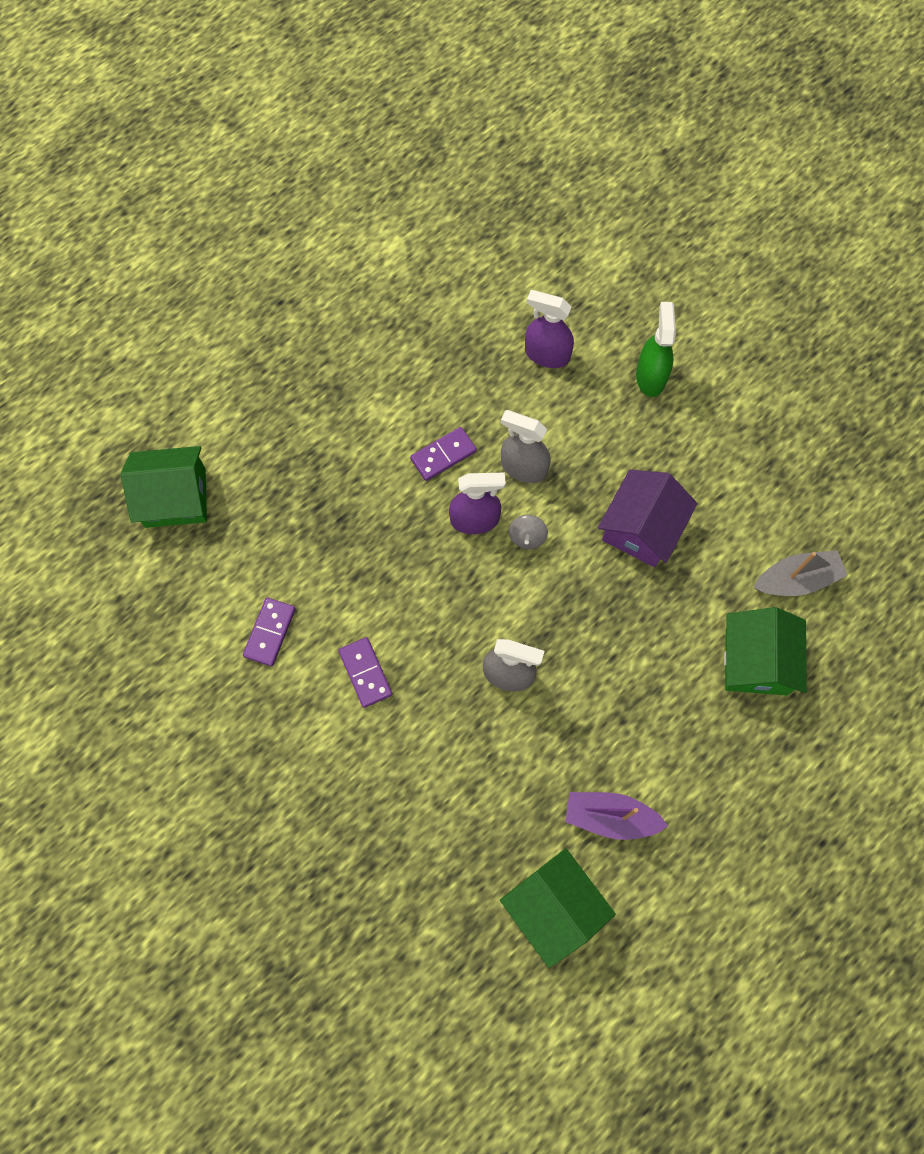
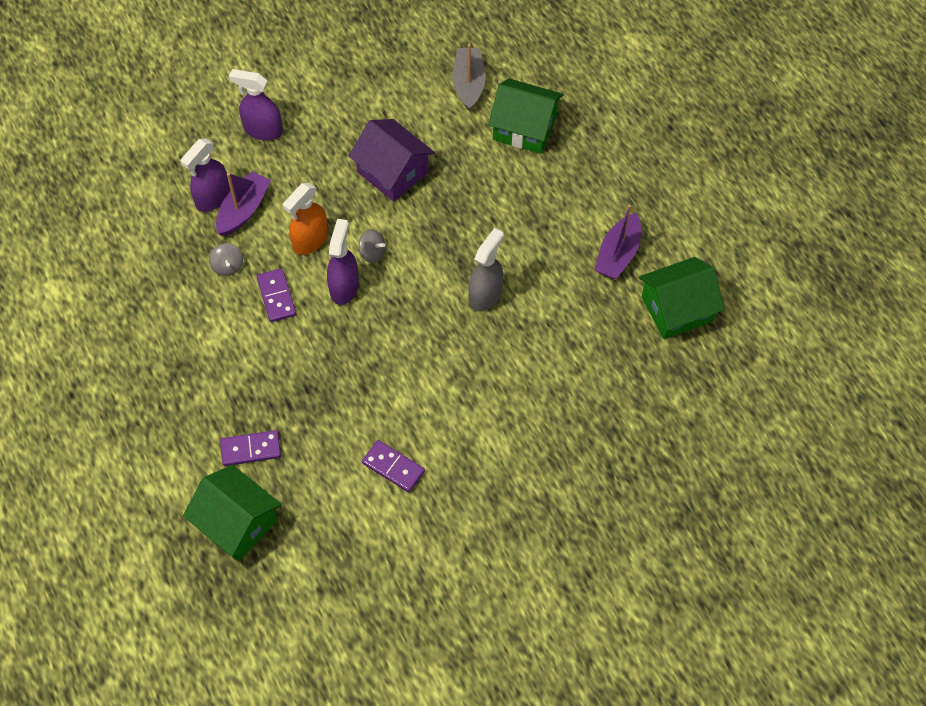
camera: 75 degrees left, 10 degrees down
(175, 497) = (237, 522): green house -> green house turned 60 degrees counterclockwise
(365, 673) = (452, 400): purple domino -> purple domino (251, 449)
(466, 396) = (227, 266): none -> grey spinning top
(523, 468) = (310, 240): grey spray bottle -> orange spray bottle
(541, 389) = (244, 210): none -> purple boat
(650, 376) = (263, 130): green spray bottle -> purple spray bottle

